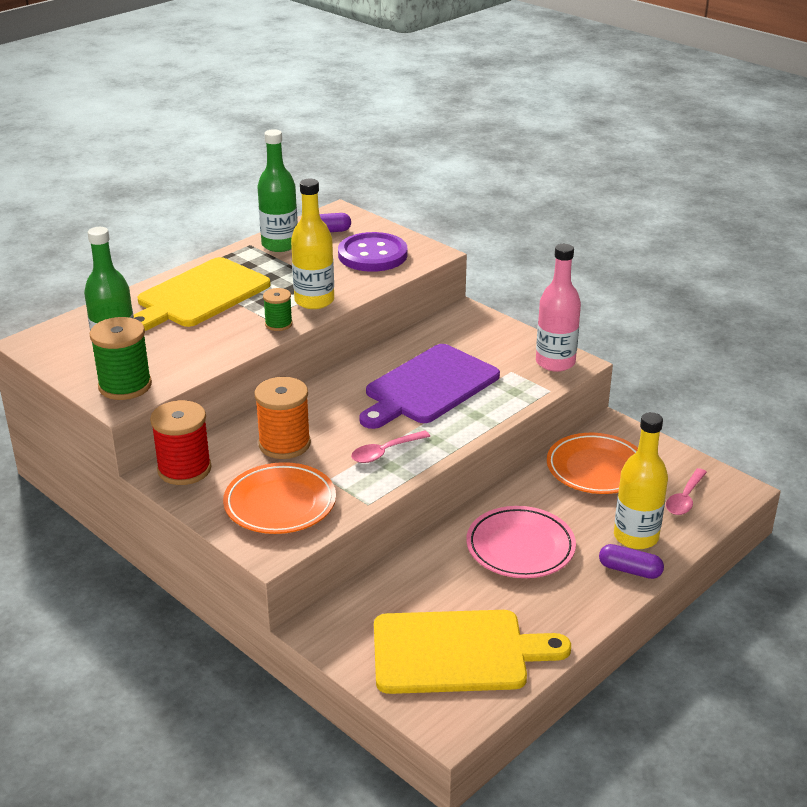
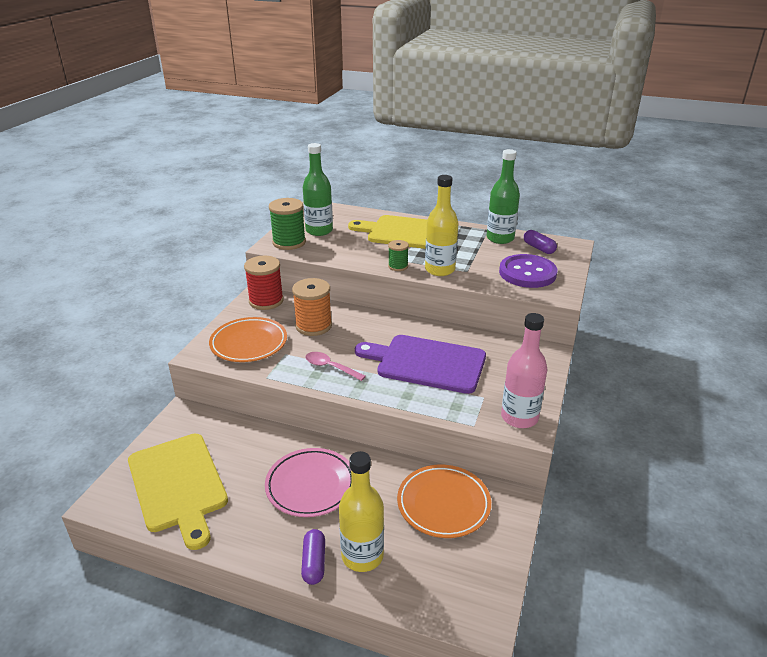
camera: 65 degrees right, 0 degrees up
(685, 498) = (440, 579): pink spoon -> none

